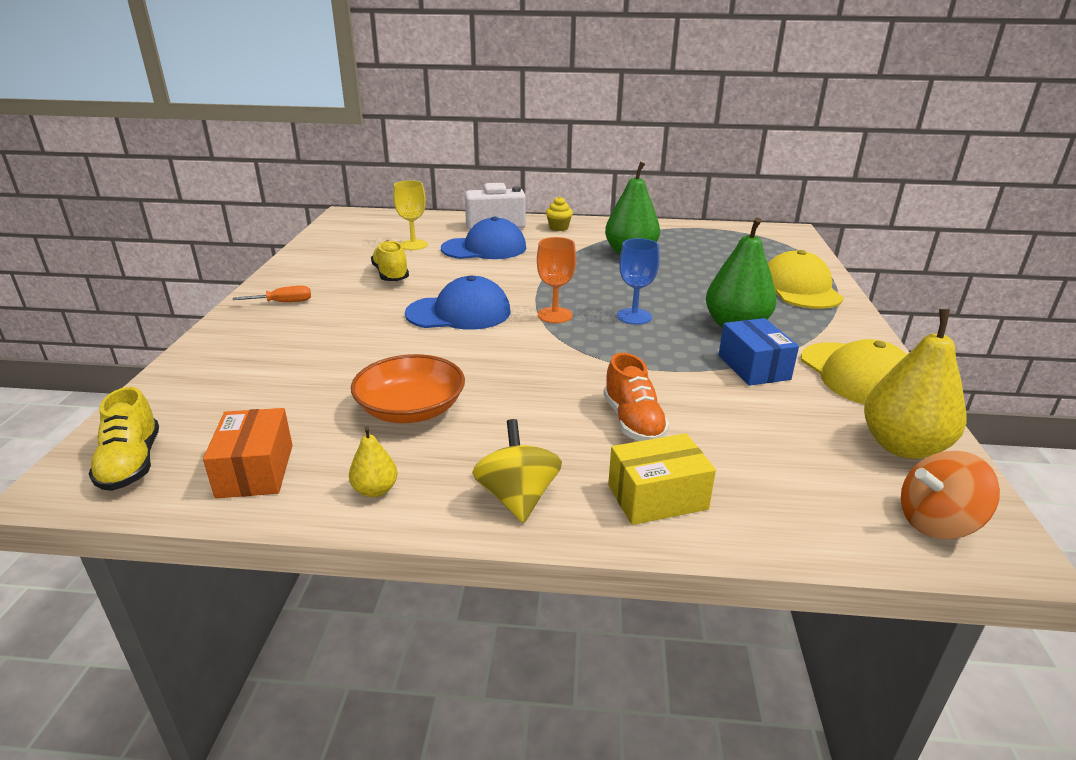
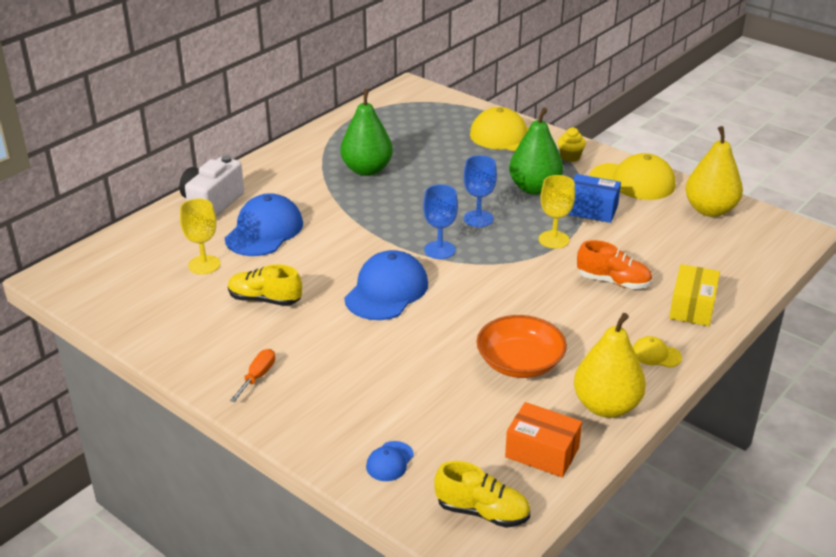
camera: 55 degrees left, 5 degrees up
(195, 390) = (390, 461): none -> blue cap
(375, 490) = (606, 406): yellow pear -> yellow pear, size x2.08
(517, 497) = (656, 355): yellow spinning top -> yellow cap
(555, 315) = (439, 250): orange goblet -> blue goblet
(558, 228) = (266, 177): yellow cupcake -> yellow cupcake (570, 157)
(660, 363) = (554, 239): none -> yellow goblet
(936, 522) = (772, 237): orange spinning top -> none

